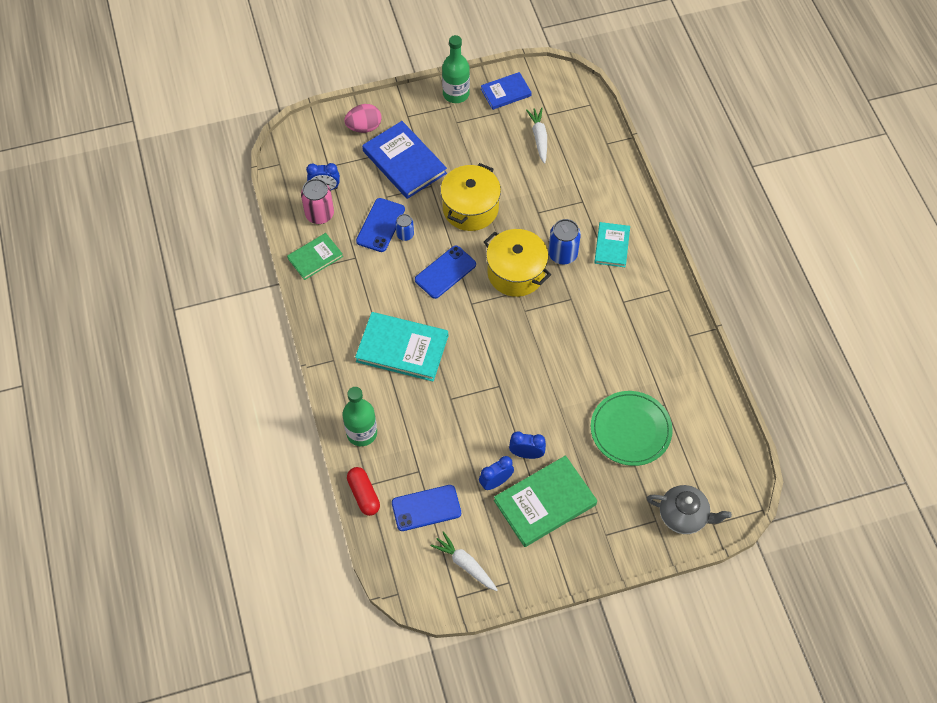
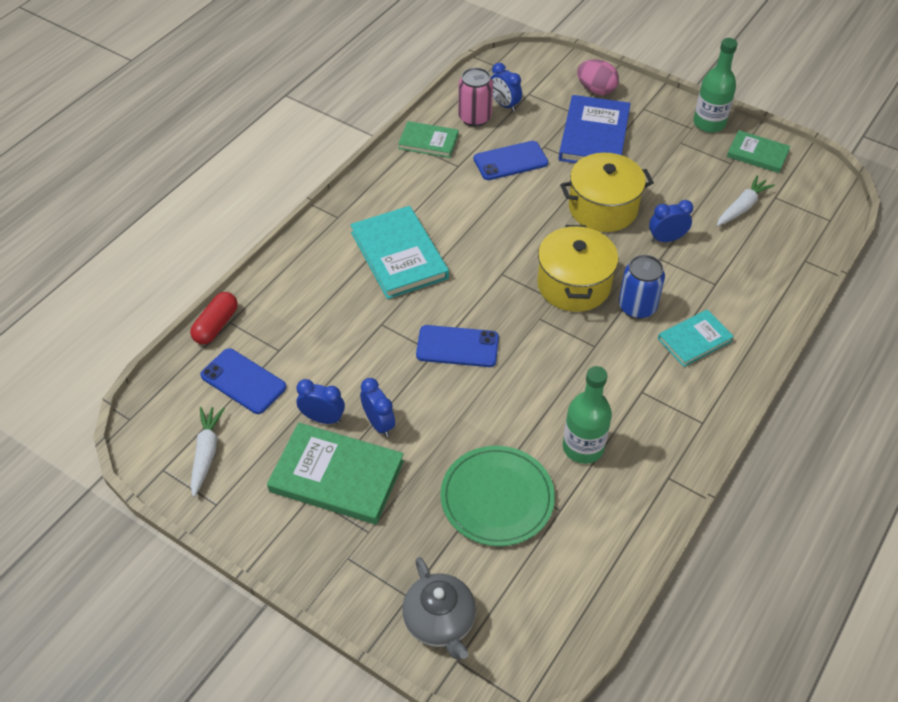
camera: 50 degrees right, 10 degrees down
(362, 433) = (280, 283): green bottle -> green bottle (583, 447)
(405, 235) = (520, 183): blue can -> none
(445, 272) = (514, 234): blue phone -> blue phone (457, 346)
(506, 92) = (757, 154): blue book -> green book
(526, 196) = (666, 239): none -> blue clock

